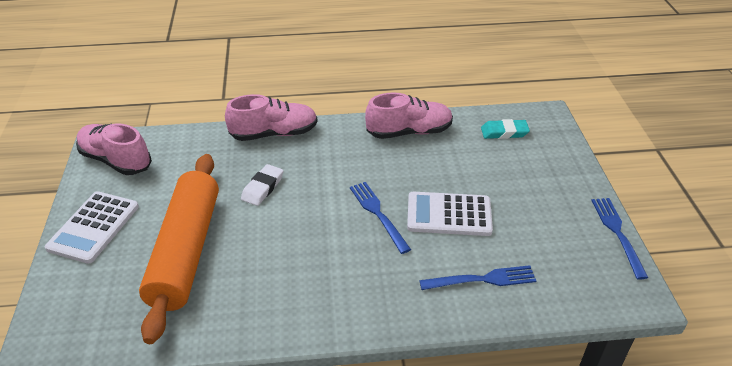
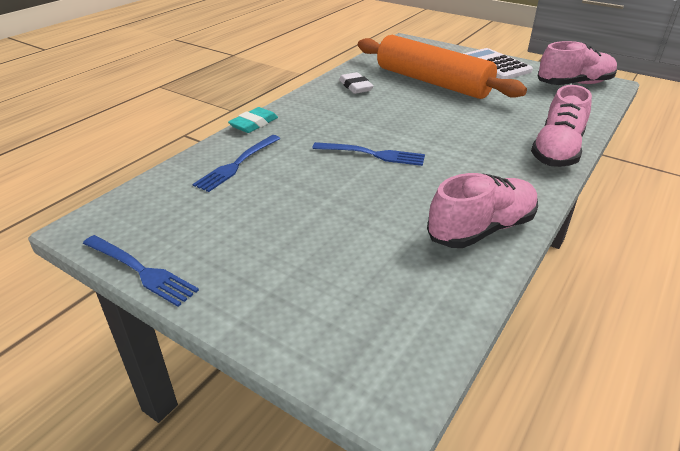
camera: 130 degrees right, 5 degrees down
(262, 188) = (472, 122): white eraser -> white eraser (355, 86)
(409, 132) = (481, 229): pink shoe -> pink shoe turned 150 degrees counterclockwise
(449, 214) = (322, 186): white calculator -> none
(504, 132) = (398, 309): turquoise eraser -> turquoise eraser (254, 124)

